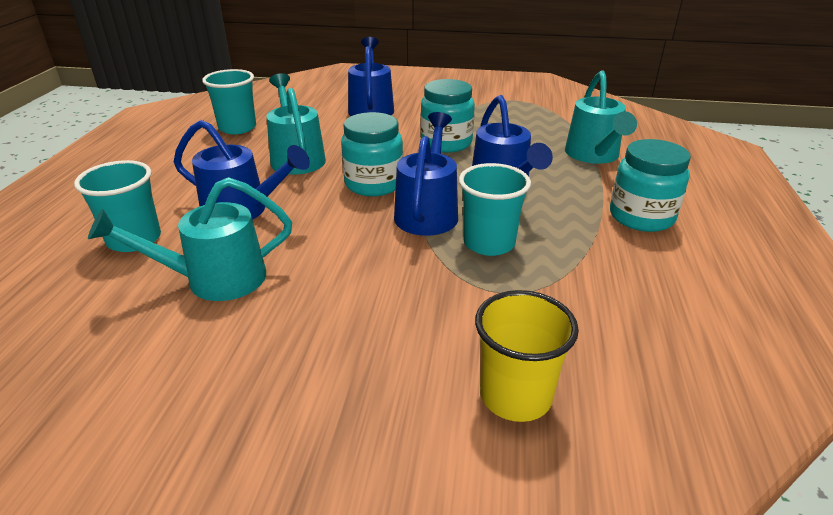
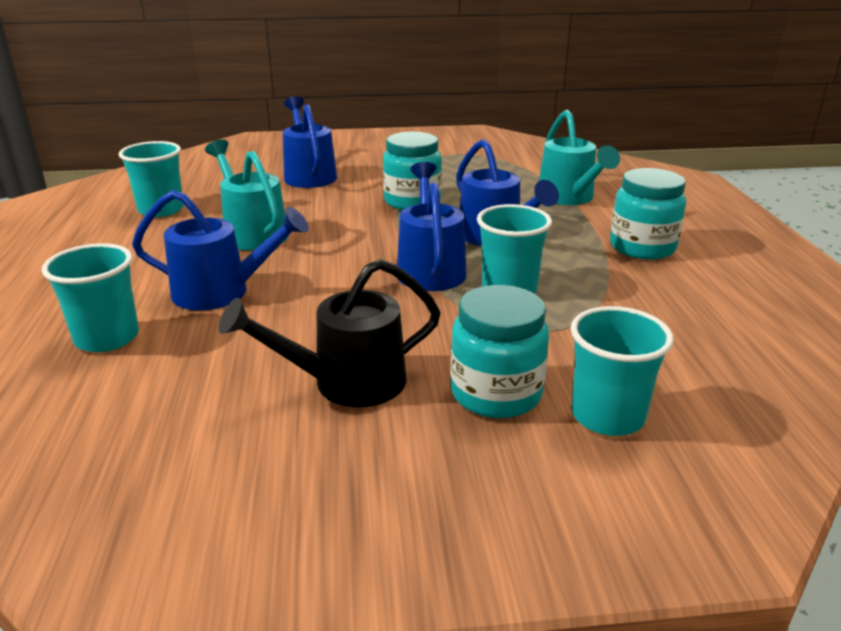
camera: 15 degrees left, 5 degrees down
(213, 280) = (231, 364): turquoise watering can -> none
(295, 315) = (345, 383): none -> black watering can
(373, 184) = (356, 249): turquoise jar -> turquoise jar (496, 393)
(515, 396) = (607, 416): yellow cup -> turquoise cup

